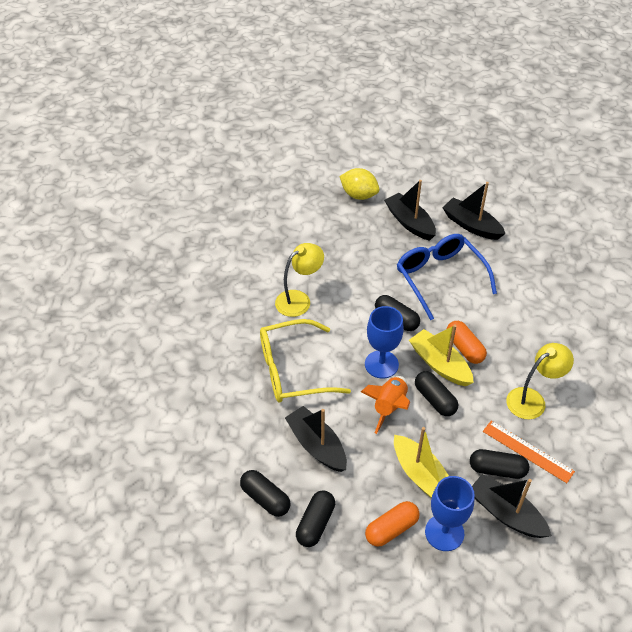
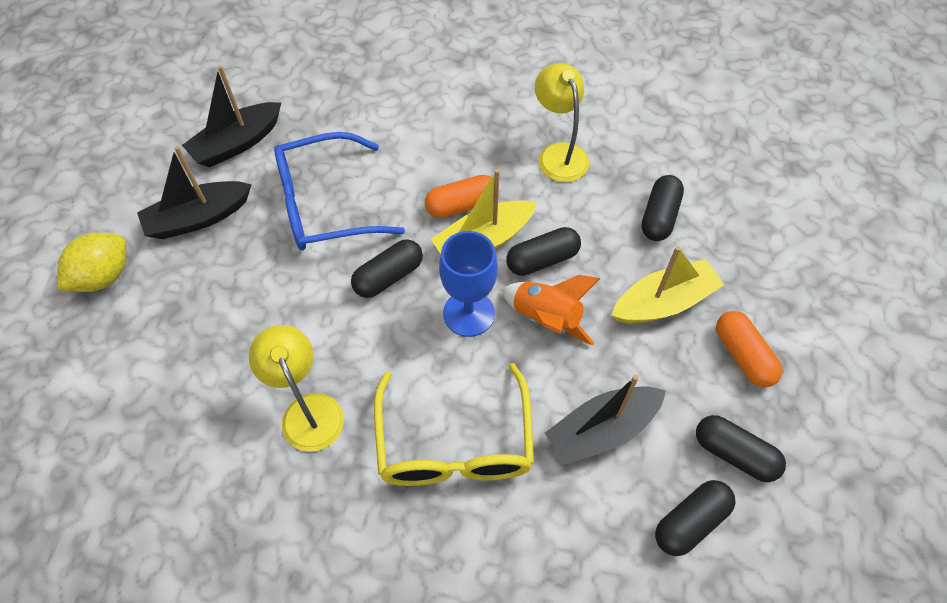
camera: 80 degrees left, 10 degrees up
(444, 532) = (748, 295): blue goblet -> none
(506, 513) = (722, 223): black boat -> none
(528, 451) = (634, 178): orange ruler -> none

